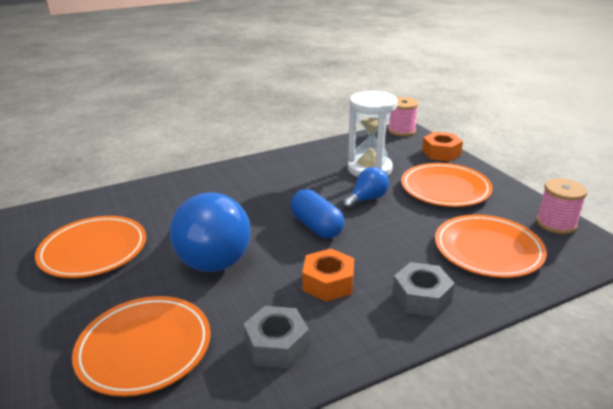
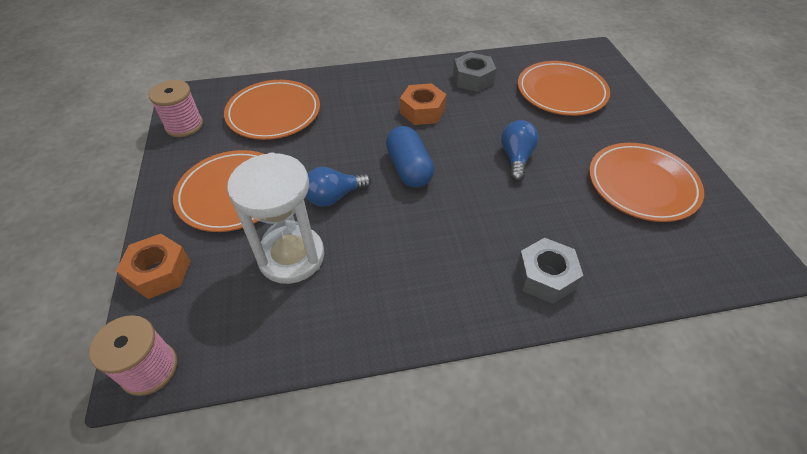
camera: 165 degrees left, 20 degrees up
(215, 252) = (516, 158): blue light bulb -> blue light bulb, size x0.50
(421, 297) = (360, 89): grey nut -> grey nut (545, 277)

